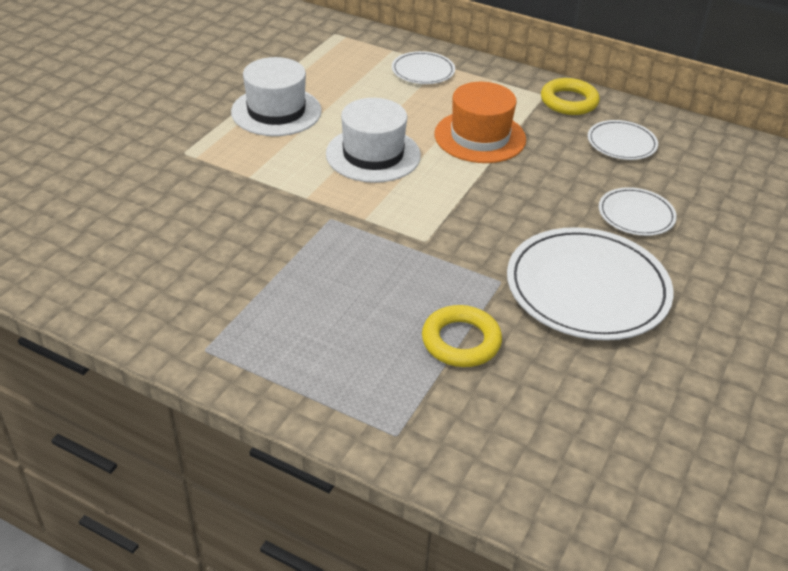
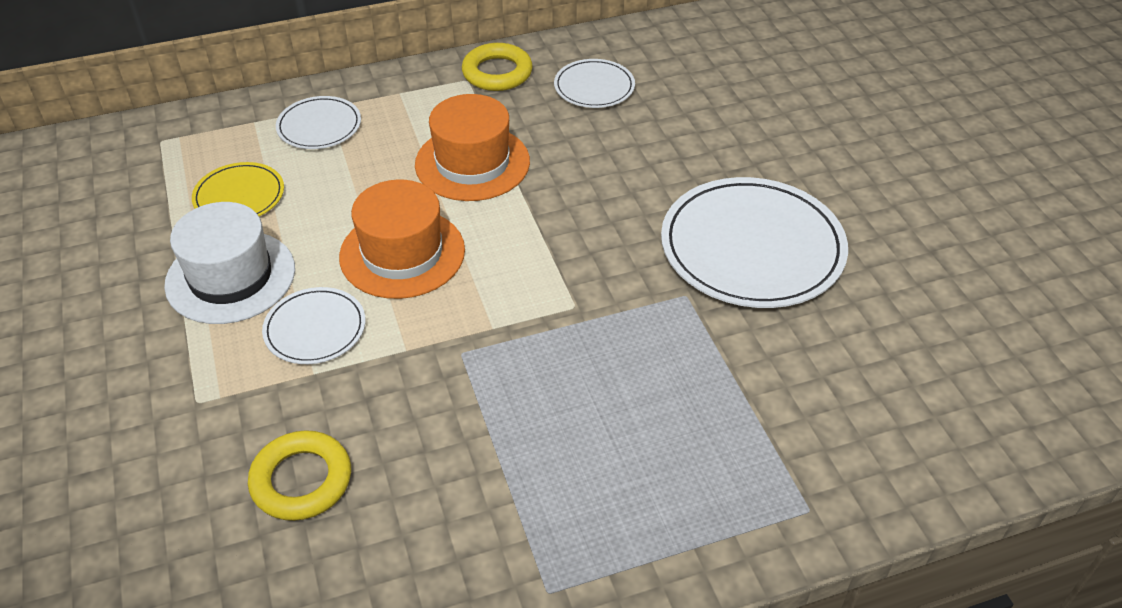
camera: 45 degrees left, 5 degrees up
(334, 79) = (239, 196): none -> yellow plate
(373, 154) = (402, 253): white hat -> orange hat
(461, 341) = (734, 378): yellow ring -> yellow ring (301, 480)
(636, 215) = (694, 150): white plate -> white plate (315, 329)

